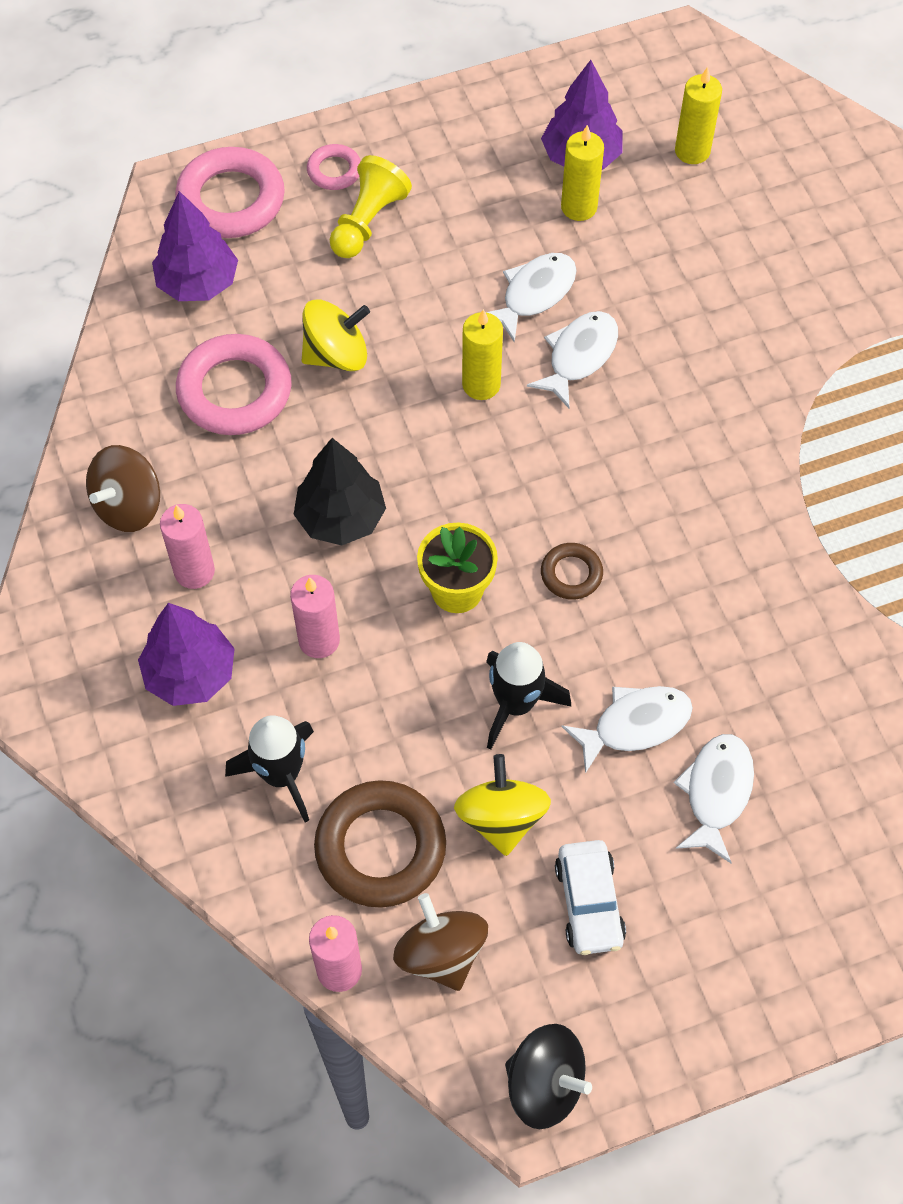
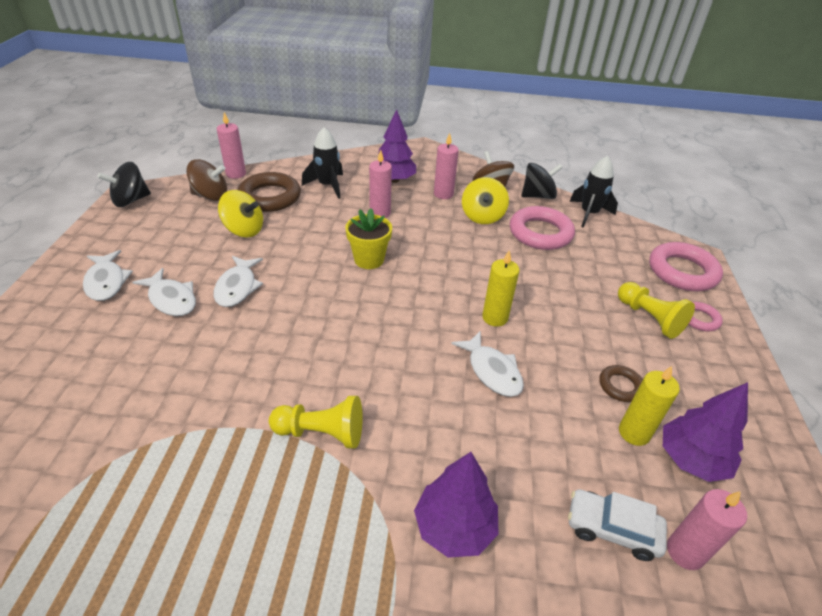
camera: 115 degrees right, 20 degrees down
(112, 427) = (538, 196): none -> black spinning top
(198, 283) = (620, 243): purple tree -> purple tree (454, 527)
(336, 355) = (547, 272): yellow spinning top -> yellow spinning top (482, 216)
(341, 518) = (440, 239): black tree -> none
(516, 704) = (291, 254): black rocket -> black rocket (589, 214)
(534, 294) = (556, 371): white fish -> white fish (106, 282)
(571, 574) = (342, 301): brown ring -> brown ring (620, 386)
(589, 903) = (178, 238): white car -> white car (612, 529)
(692, 151) = (685, 552): yellow candle -> pink candle
(782, 479) = (321, 433): none -> yellow pawn

